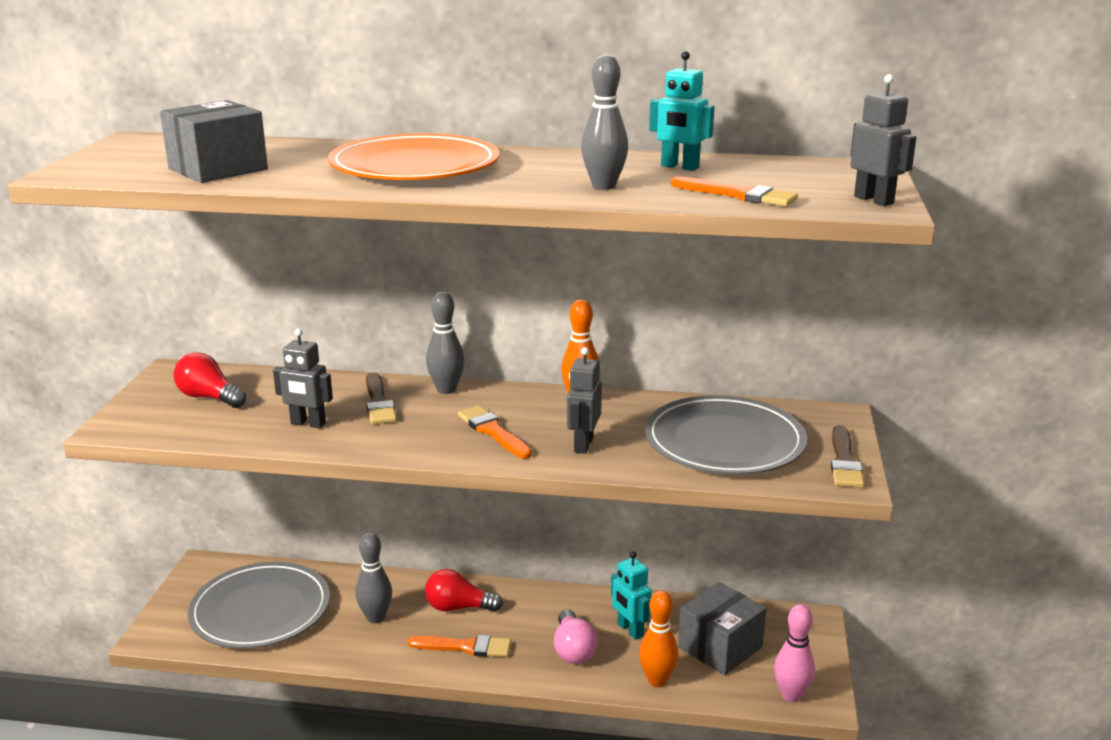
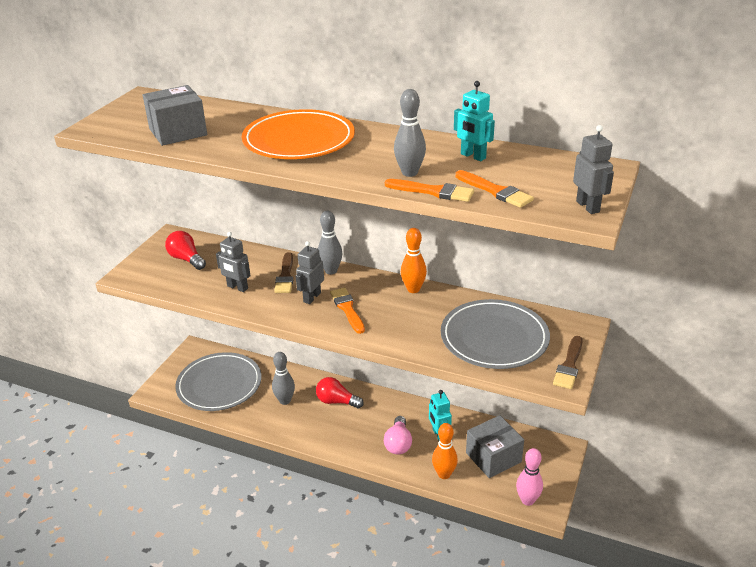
camera: 15 degrees right, 10 degrees up
(465, 647) = (332, 430): orange brush -> orange brush (433, 192)
(583, 445) = (400, 327): grey robot -> grey robot (312, 297)

